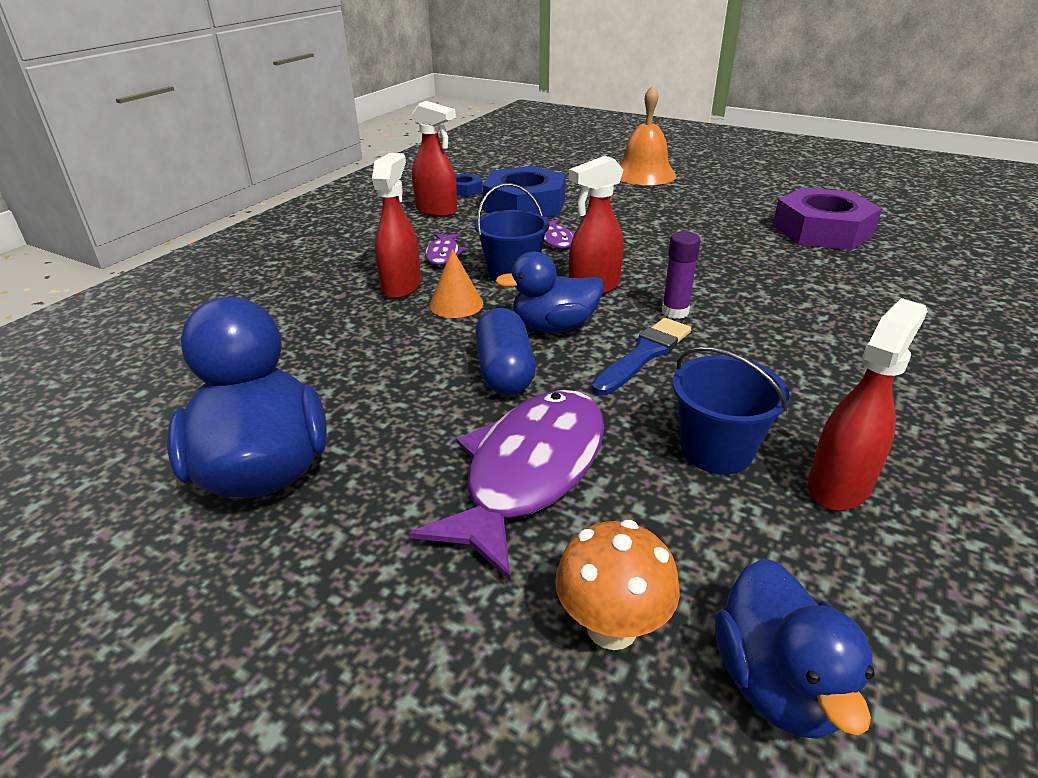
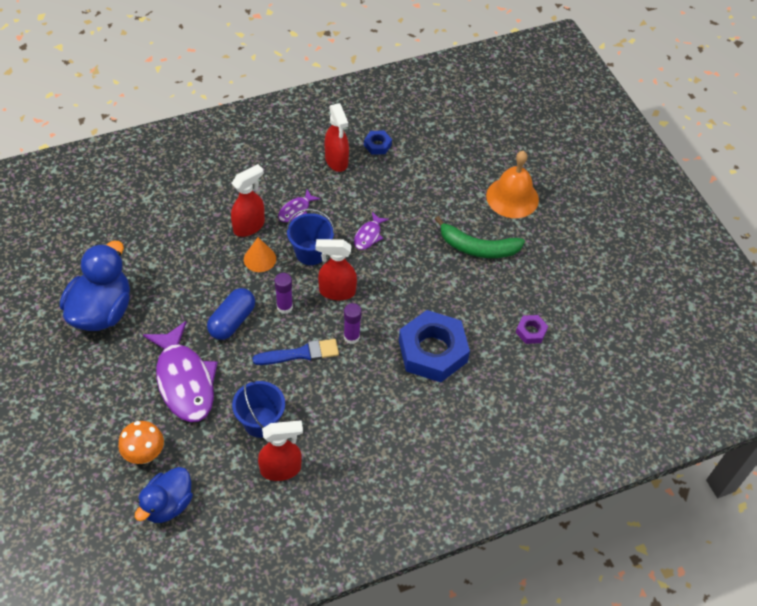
camera: 35 degrees right, 20 degrees up
(524, 205) = (393, 186): blue nut -> blue nut (433, 351)
(529, 472) = (184, 380): purple fish -> purple fish turned 90 degrees clockwise
(554, 326) = (284, 307): blue duck -> purple glue stick
(672, 207) = (477, 248): none -> green banana
(822, 230) = (531, 331): purple nut -> purple nut, size x0.44

